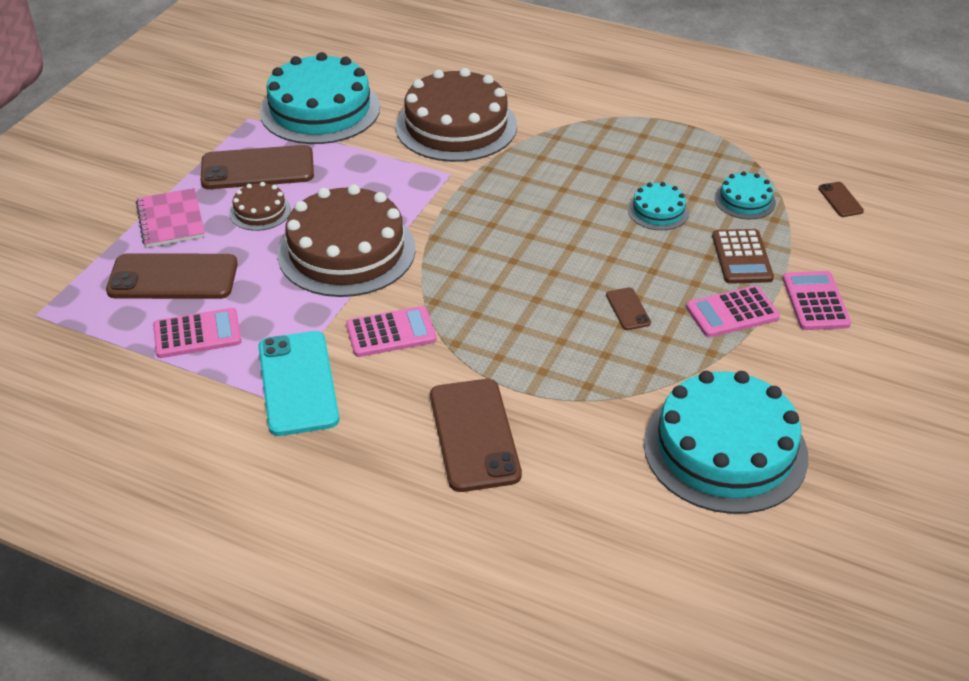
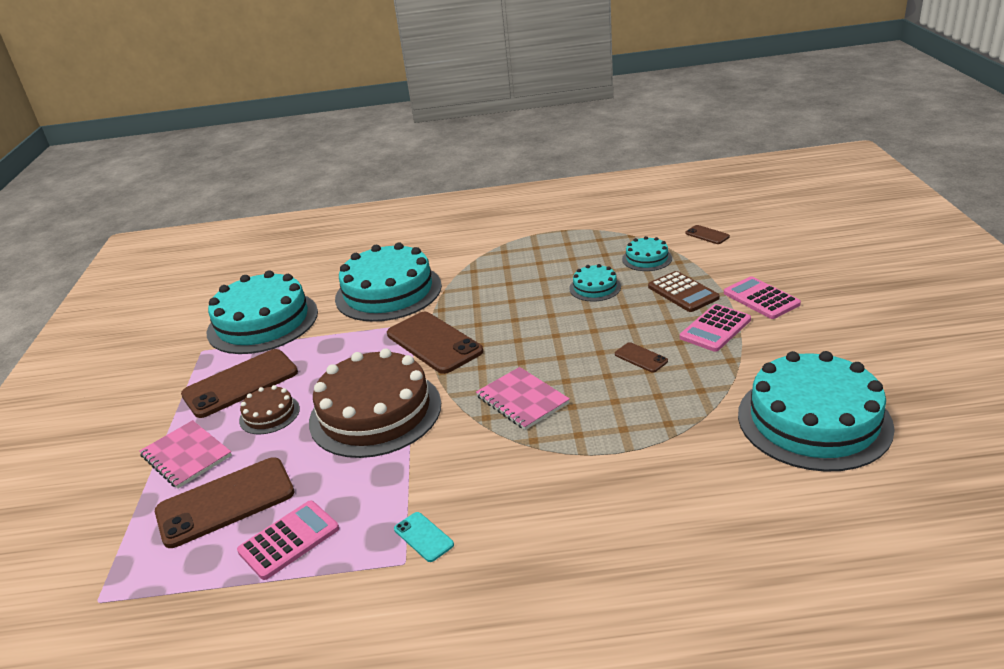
camera: 25 degrees left, 10 degrees down
(297, 383) = (423, 537): turquoise phone -> turquoise phone, size x0.46
(391, 332) = (471, 457): pink calculator -> none
(456, 126) = (388, 292): brown cake -> turquoise cake
(474, 435) = (618, 503): brown phone -> brown phone (434, 343)
(480, 300) = (522, 400): none -> pink notebook

